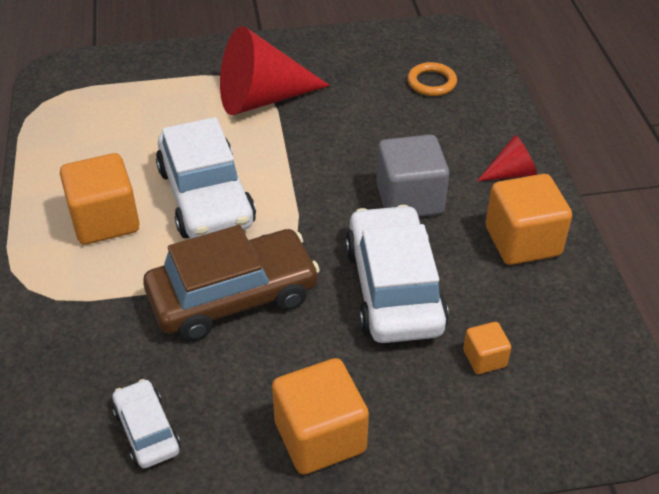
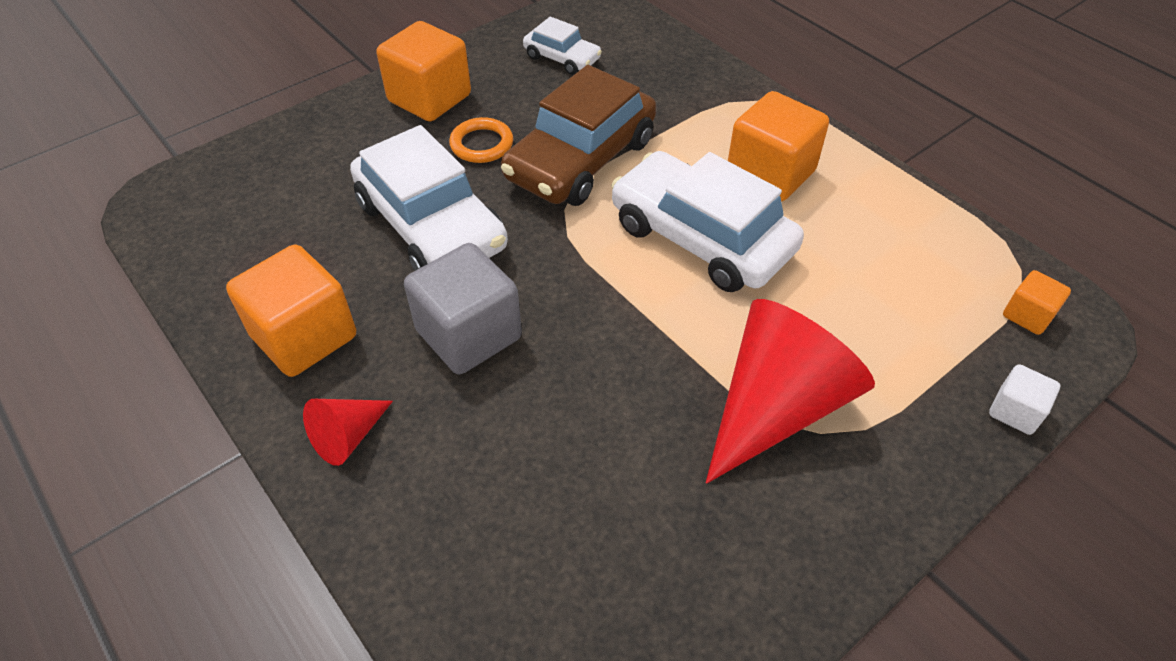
camera: 150 degrees right, 5 degrees up
(148, 54) = (1015, 412): none -> white cube
(431, 82) = (550, 578): orange ring -> orange ring (481, 144)
(484, 358) = (311, 199): orange cube -> orange cube (1027, 315)

